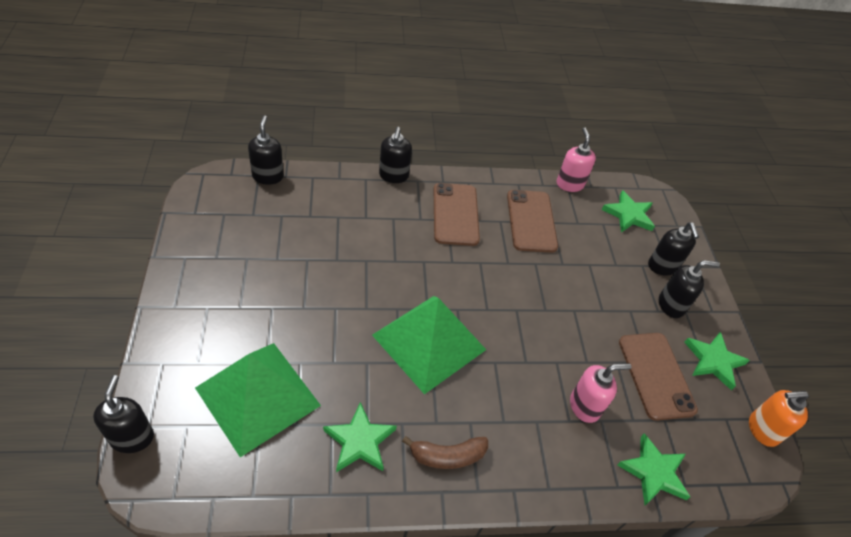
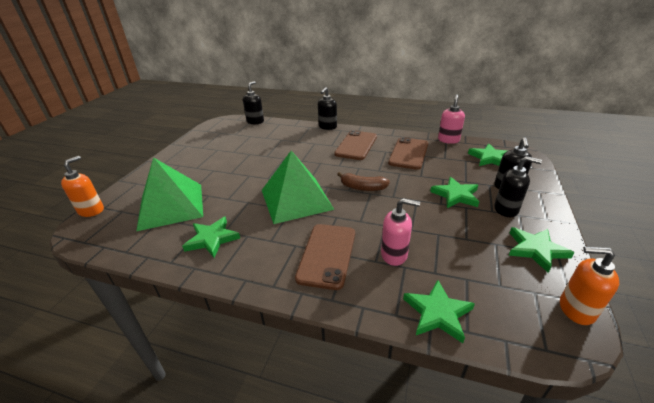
camera: 30 degrees right, 15 degrees down
(132, 437) = (91, 210): black soap dispenser -> orange soap dispenser
(447, 456) = (265, 260): brown banana -> brown banana (363, 187)
(613, 292) = (455, 195): none -> green star
(656, 375) = (471, 248): brown phone -> brown phone (327, 255)

